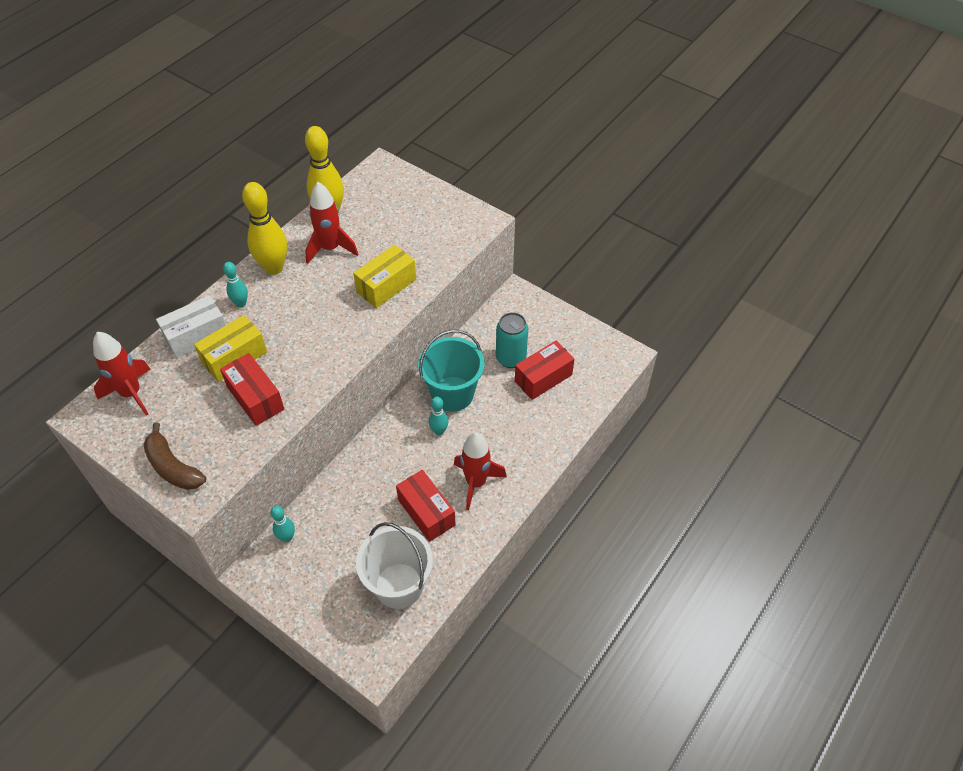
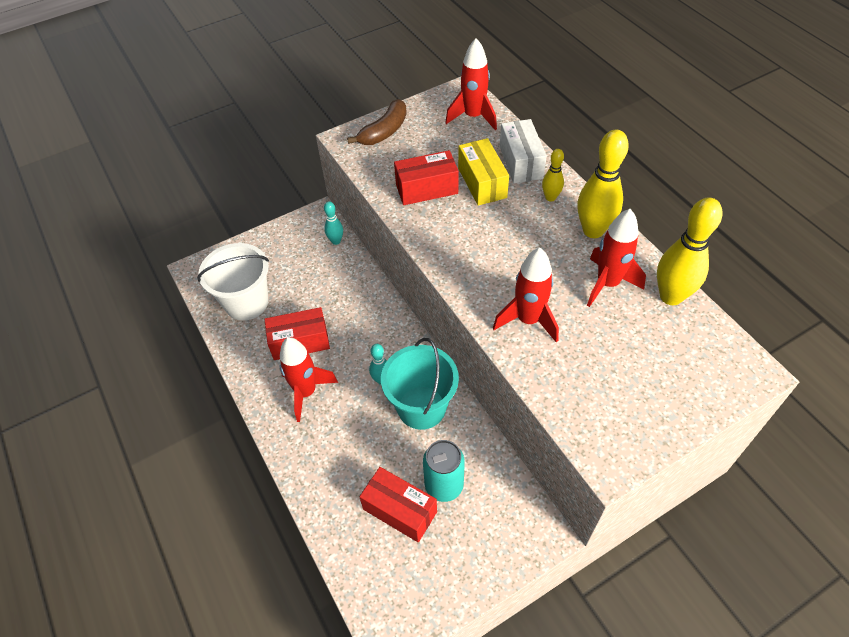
camera: 115 degrees right, 0 degrees up
(173, 467) = (384, 131): brown banana -> brown banana turned 150 degrees clockwise
(241, 303) = (550, 197): turquoise bowling pin -> yellow bowling pin
(386, 286) = (528, 320): yellow box -> red rocket
(543, 378) = (400, 510): red box -> red box turned 45 degrees counterclockwise

